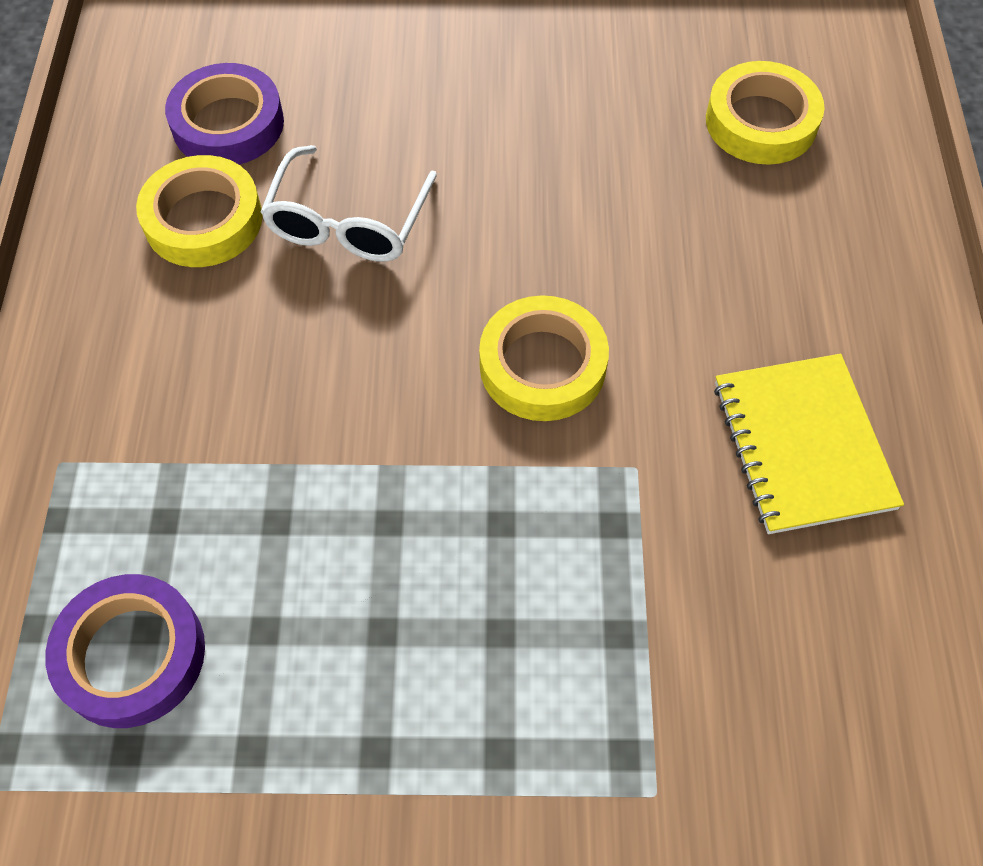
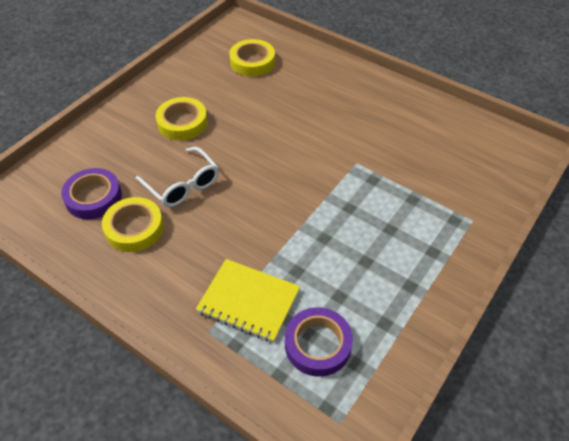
camera: 55 degrees left, 10 degrees down
(542, 365) = (297, 165): yellow tape -> yellow tape (182, 123)
(802, 445) = (380, 121): yellow notebook -> yellow notebook (248, 301)

